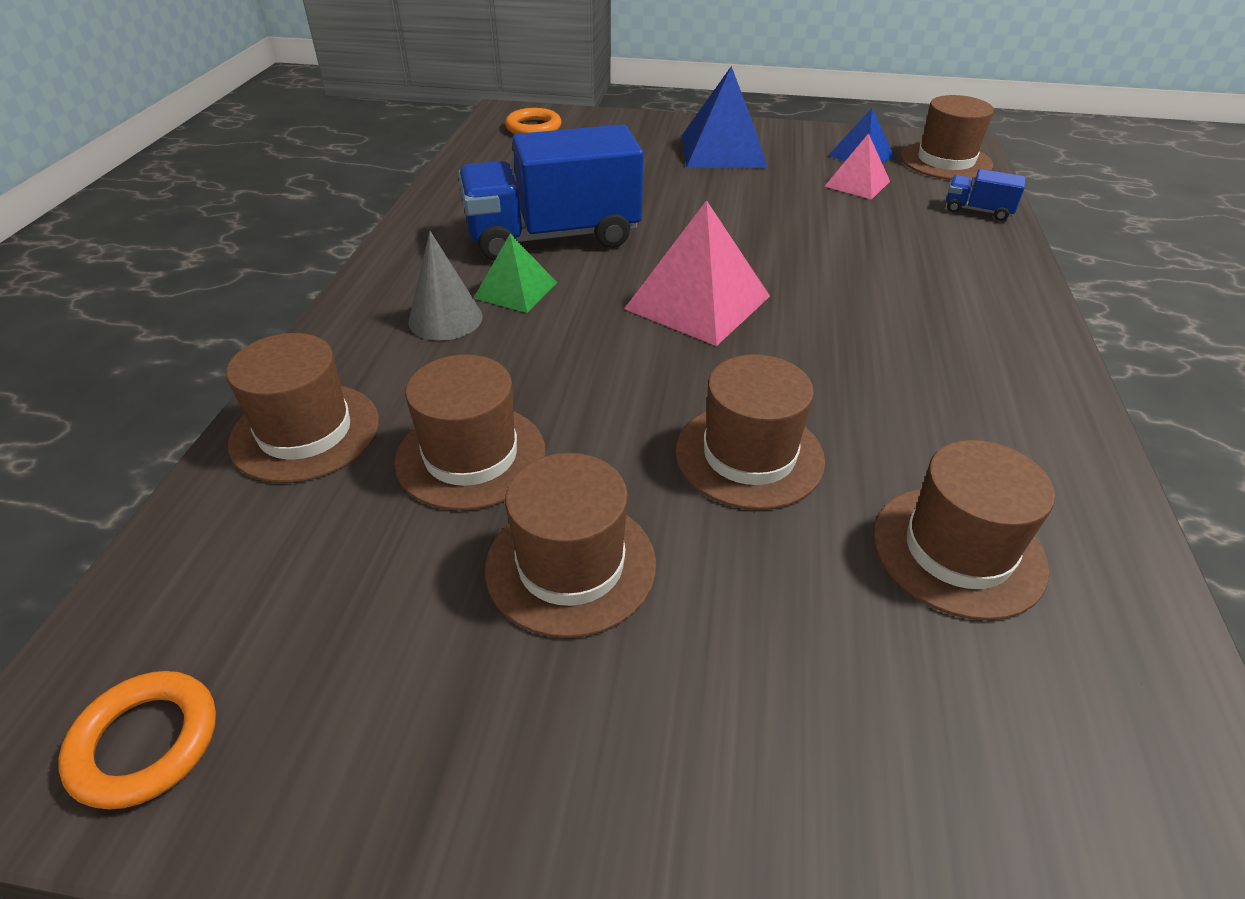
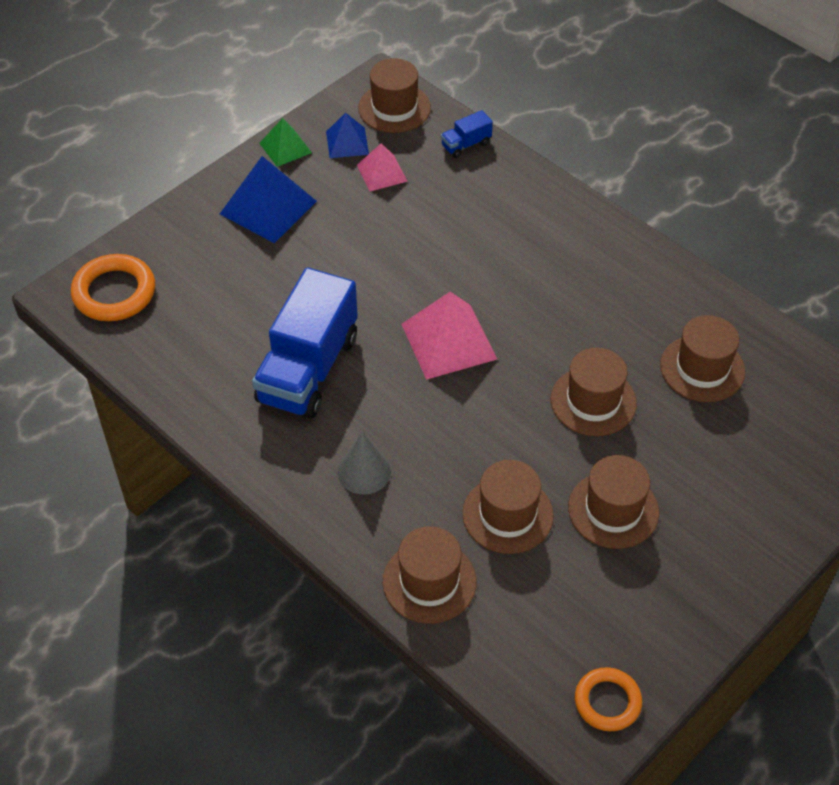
camera: 55 degrees left, 10 degrees up
(516, 290) = (360, 421): green pyramid -> green pyramid (285, 148)
(533, 128) = (114, 292): orange ring -> orange ring, size x1.53

